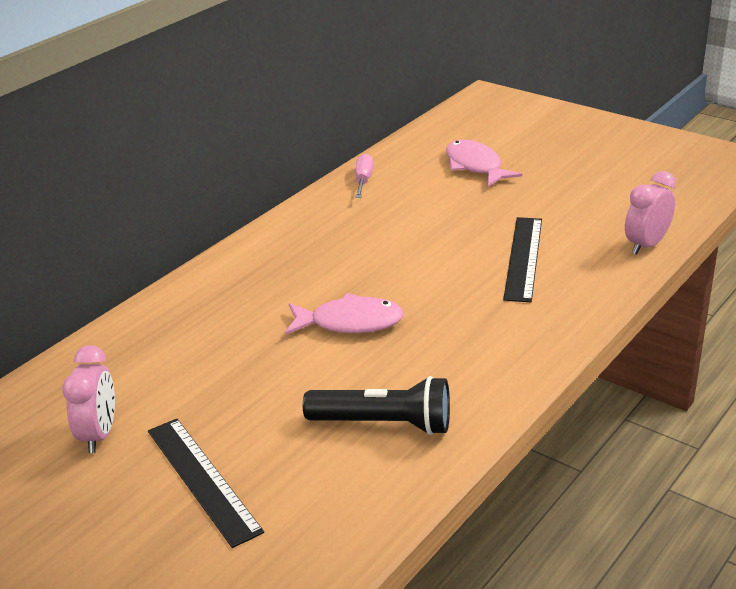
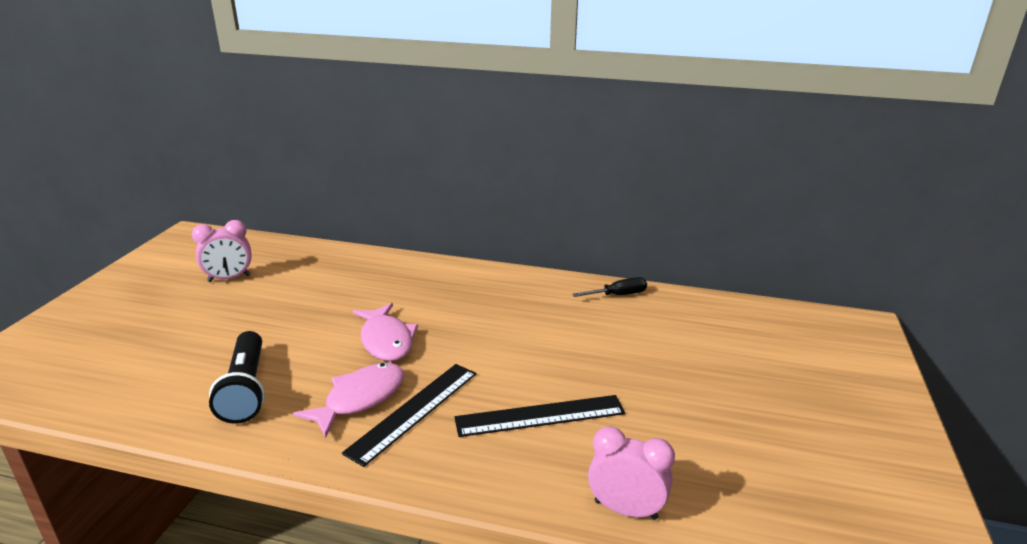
camera: 65 degrees right, 5 degrees down
(202, 479) = (179, 326): black ruler -> black ruler (414, 411)
(363, 180) = (618, 295): pink screwdriver -> black screwdriver
(475, 166) = (700, 349): pink fish -> pink fish (360, 399)

